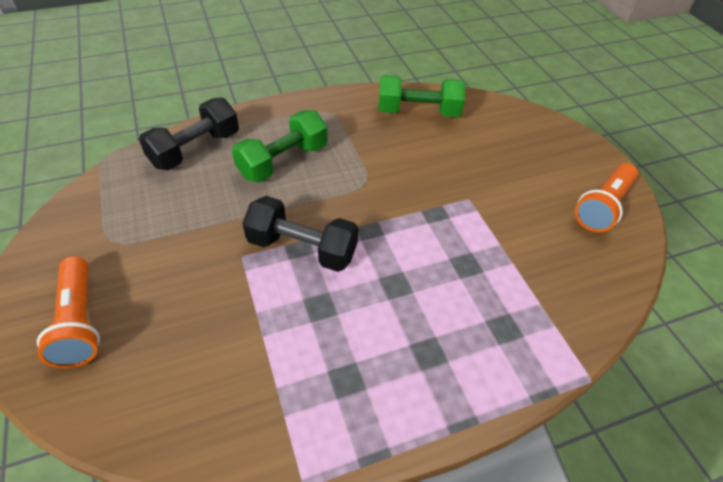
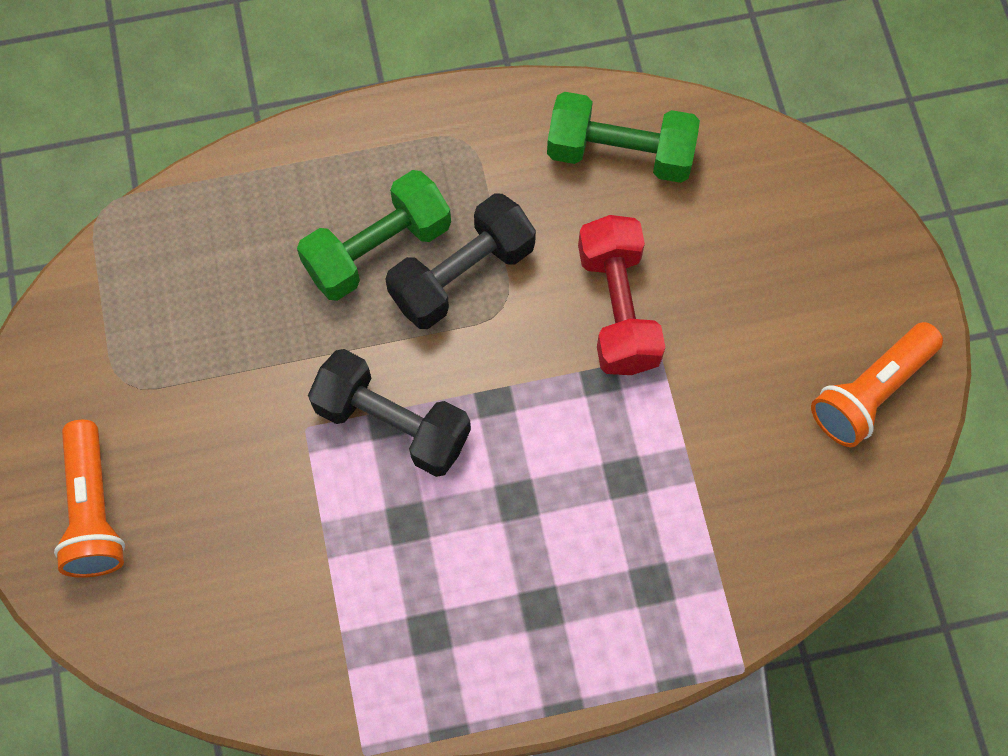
camera: 10 degrees right, 20 degrees up
(195, 149) = (239, 210): black dumbbell -> black dumbbell (462, 275)
(436, 178) = (618, 308): none -> red dumbbell

